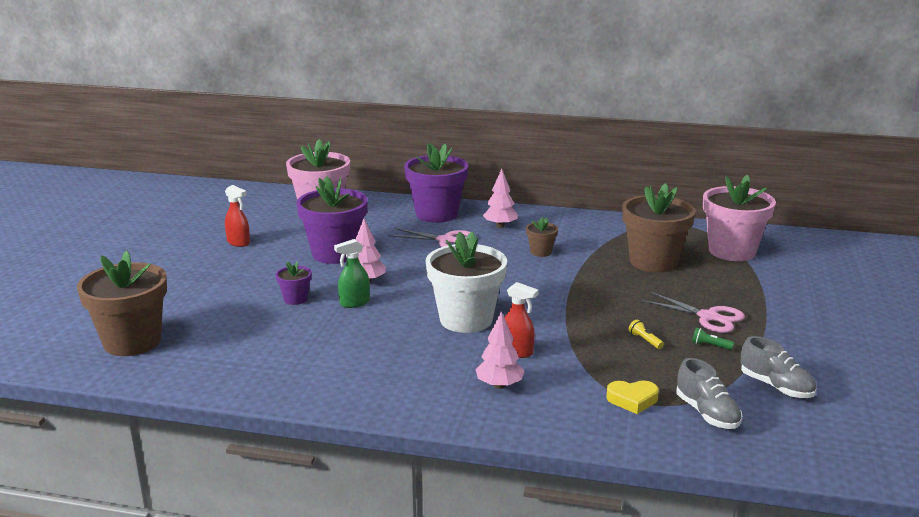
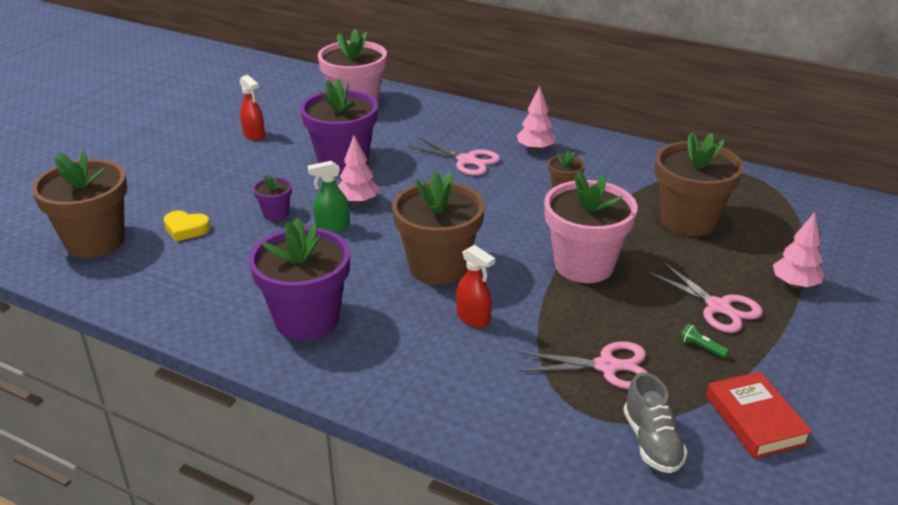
camera: 15 degrees right, 10 degrees up
(436, 214) = (473, 125): purple flower pot -> purple flower pot (307, 319)
(466, 319) = (438, 267): white flower pot -> brown flower pot
(499, 385) = (432, 359): pink tree -> pink tree (794, 284)
(632, 400) = (572, 406): yellow heart -> yellow heart (186, 229)
(644, 369) = (607, 366): none -> pink scissors
(645, 340) = (626, 327): yellow flashlight -> none
(732, 251) = (791, 219): pink flower pot -> pink flower pot (584, 265)
(776, 387) = (755, 420): grey shoe -> red book

